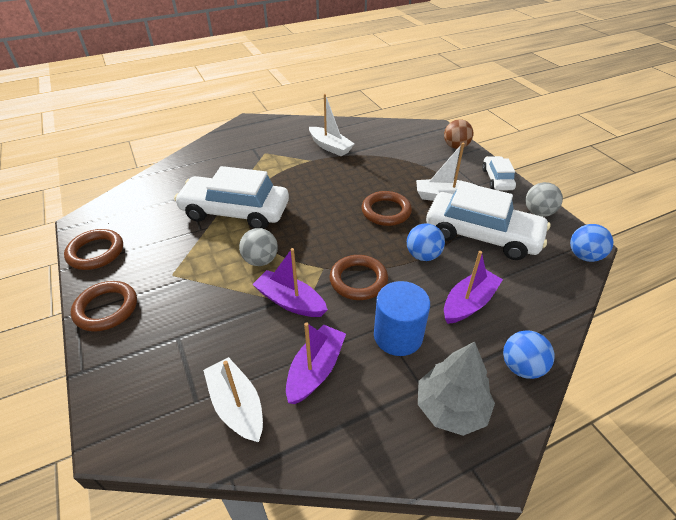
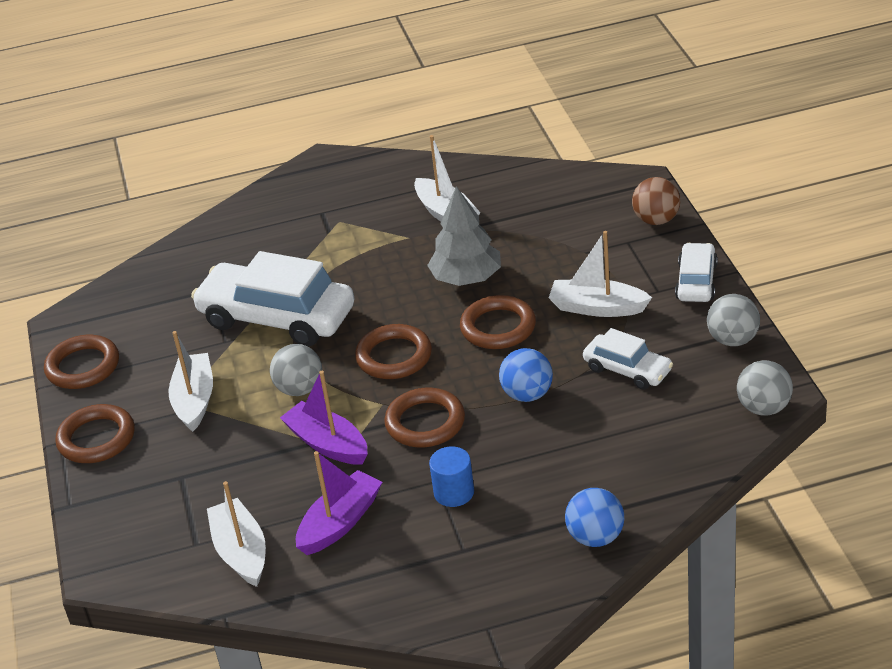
camera: 15 degrees right, 5 degrees down
(183, 273) = (194, 400): none -> white boat
(322, 234) = (394, 356): none -> brown ring
(398, 336) = (454, 492): blue cylinder -> blue cylinder, size x0.63
(451, 408) = (488, 572): grey tree -> grey tree (466, 278)
(469, 303) = (563, 460): purple boat -> none
(482, 235) = (627, 370): white car -> white car, size x0.52
(584, 256) = (764, 408): blue ball -> grey ball

